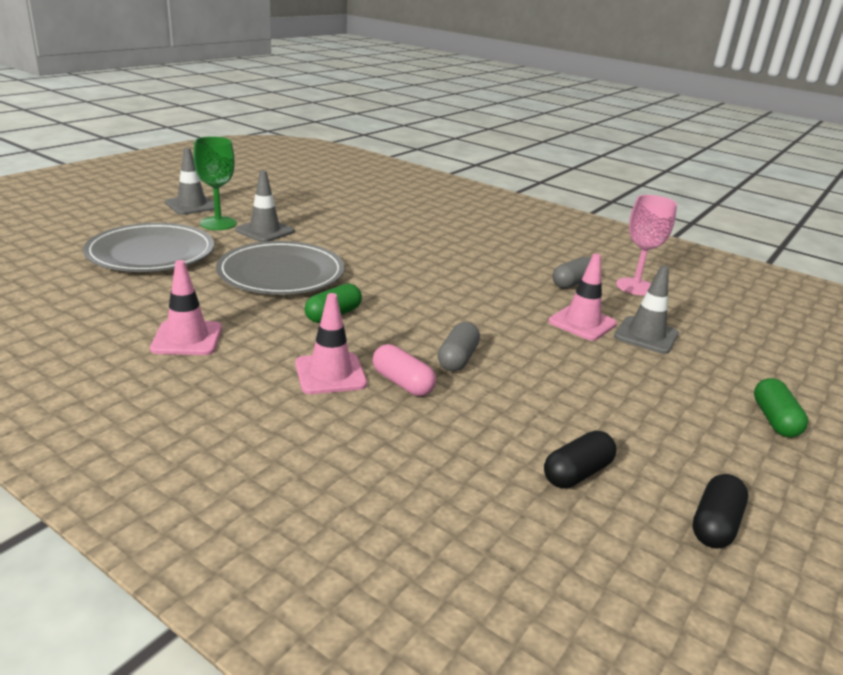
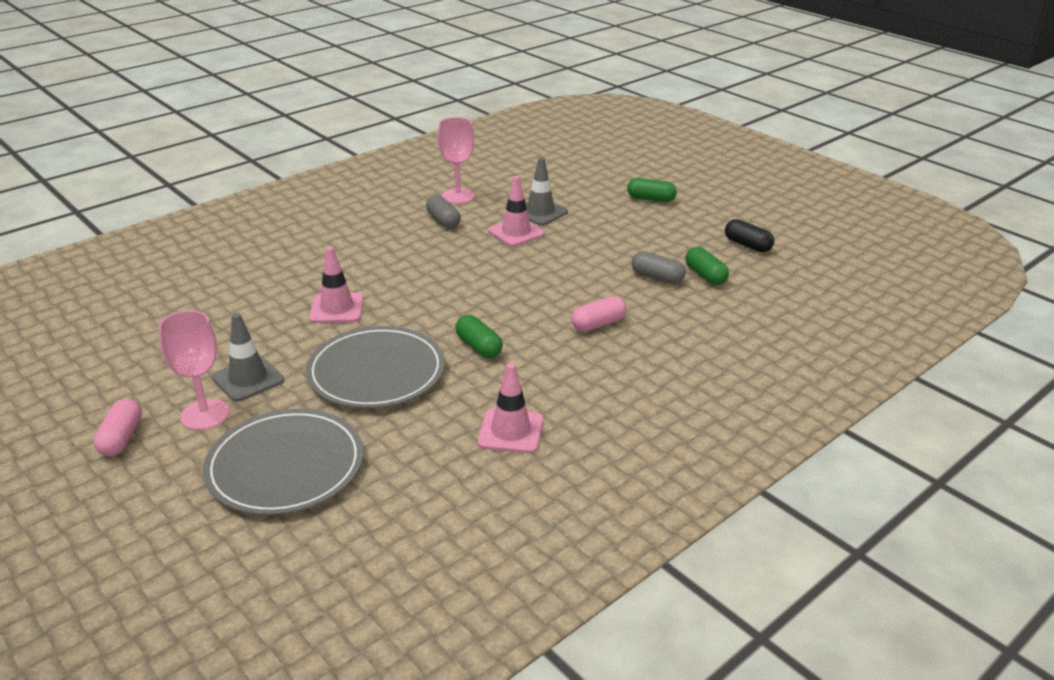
camera: 75 degrees left, 5 degrees up
(191, 205) = (121, 438): grey traffic cone -> pink capsule
(218, 223) = (205, 414): green goblet -> pink goblet
(330, 374) = (582, 356): pink traffic cone -> pink traffic cone (337, 308)
(457, 358) = (565, 295): grey capsule -> grey capsule (657, 277)
(577, 473) = (705, 275): black capsule -> green capsule

